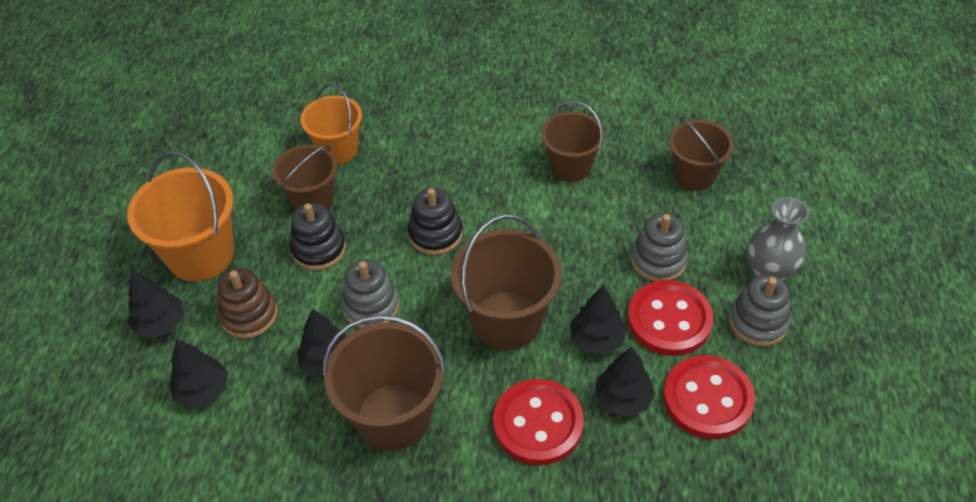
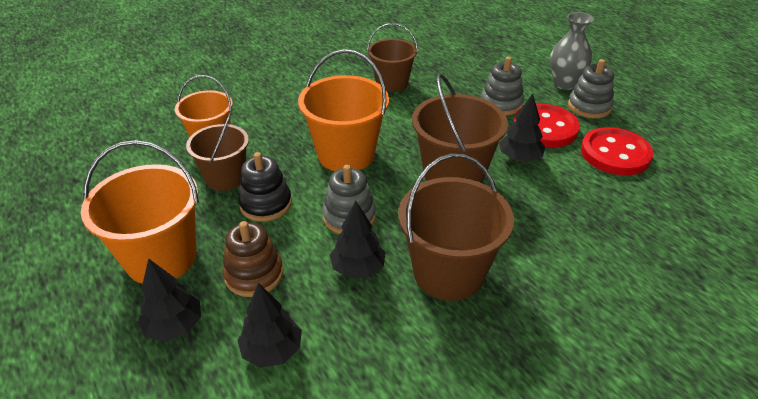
camera: 40 degrees left, 10 degrees down
(435, 234) = (346, 154): black stacking toy -> orange bucket
(538, 423) = (545, 219): red button -> none
(622, 398) = (573, 178): black tree -> none
(694, 175) = (468, 59): brown bucket -> none

